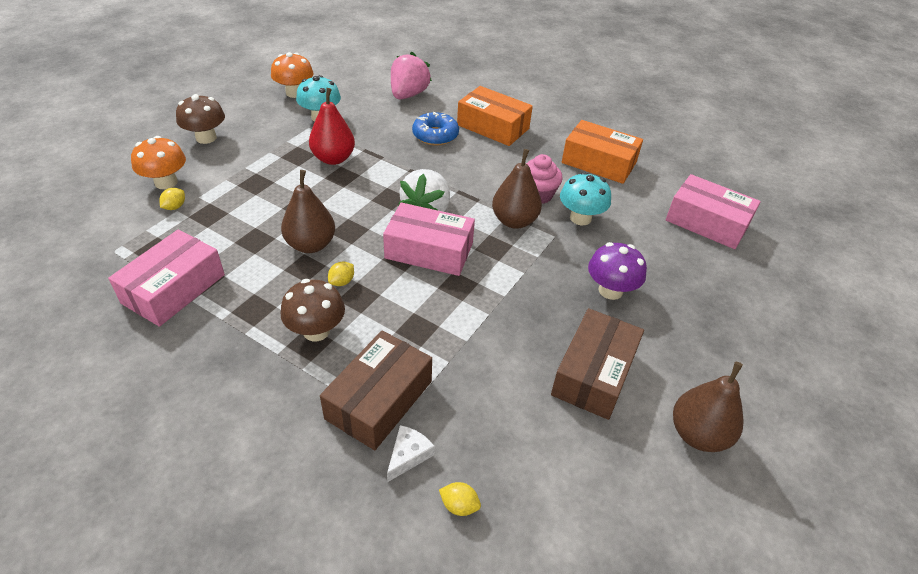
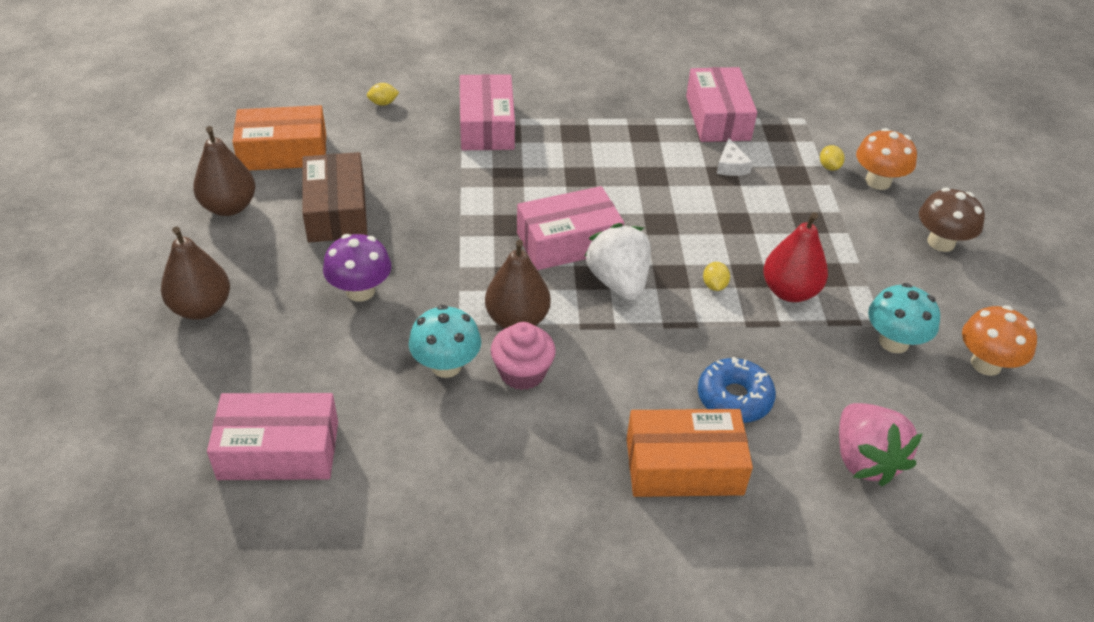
camera: 145 degrees right, 0 degrees up
(311, 245) = (674, 194): brown pear -> brown pear (201, 308)
(316, 331) = (580, 141): brown mushroom -> none
(342, 282) = (608, 180): yellow lemon -> yellow lemon (714, 285)
(379, 400) = (486, 126): brown box -> pink box
(408, 455) = (437, 110): white cheese -> white cheese (731, 166)
(599, 163) = (482, 483): orange box -> orange box (283, 152)

